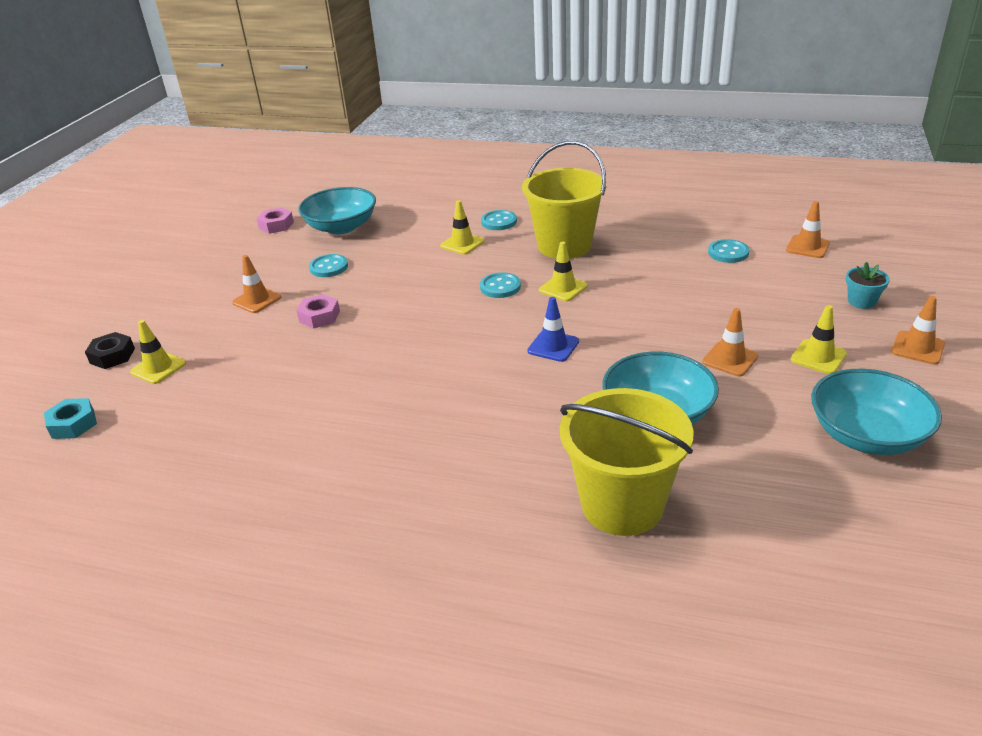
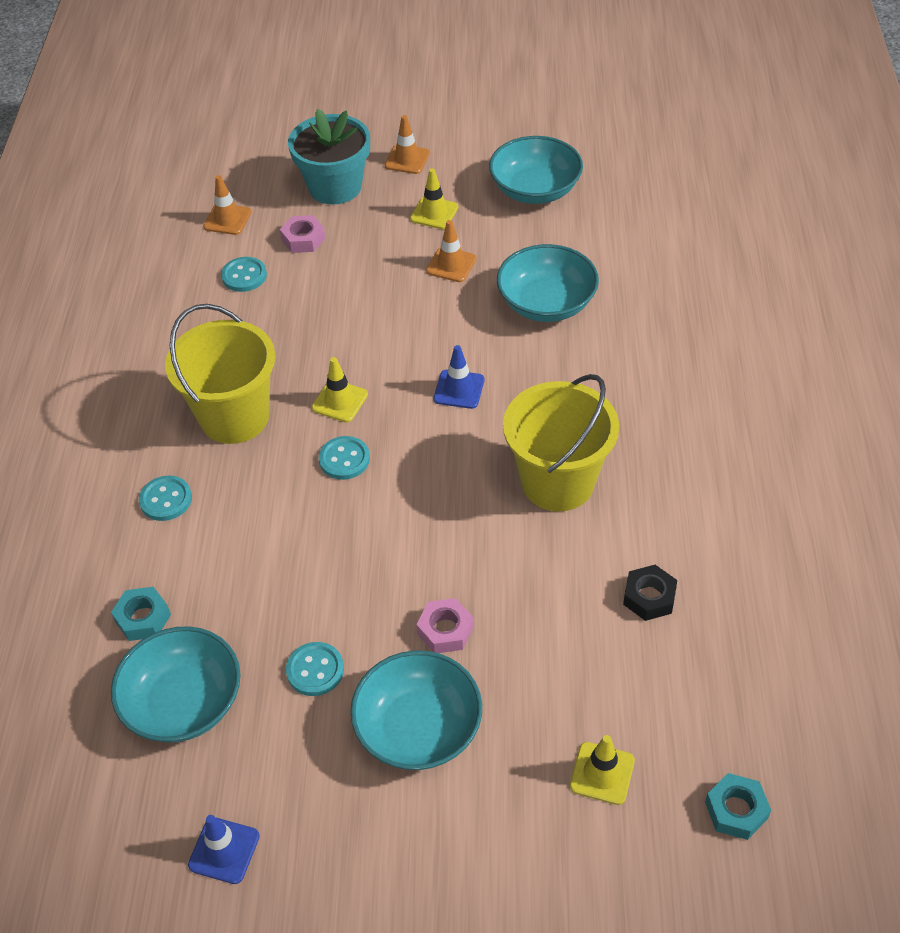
camera: 105 degrees left, 15 degrees up
(112, 356) = (594, 854): black nut -> black nut (649, 597)
(242, 237) = (224, 850): none -> blue traffic cone
(257, 300) = (418, 728): orange traffic cone -> turquoise bowl
(276, 225) = (178, 811): pink nut -> pink nut (303, 239)
(409, 215) = (143, 618): none -> turquoise nut
(462, 244) = (234, 526): yellow traffic cone -> none
(622, 505) = (666, 312): yellow bucket -> yellow bucket (557, 482)
(861, 301) = (335, 187): turquoise flower pot -> turquoise flower pot, size x2.11

